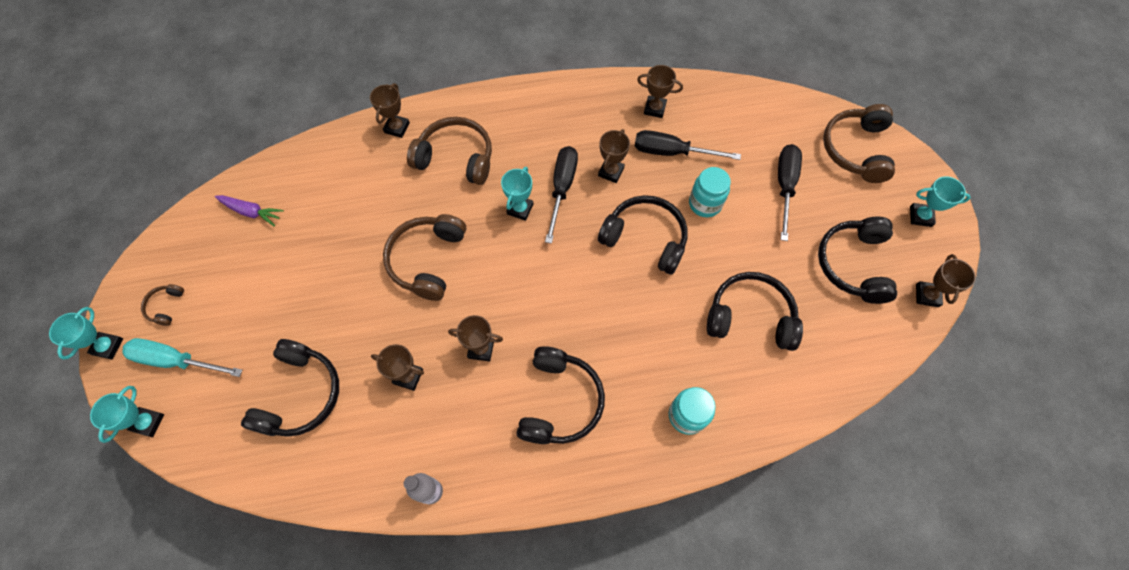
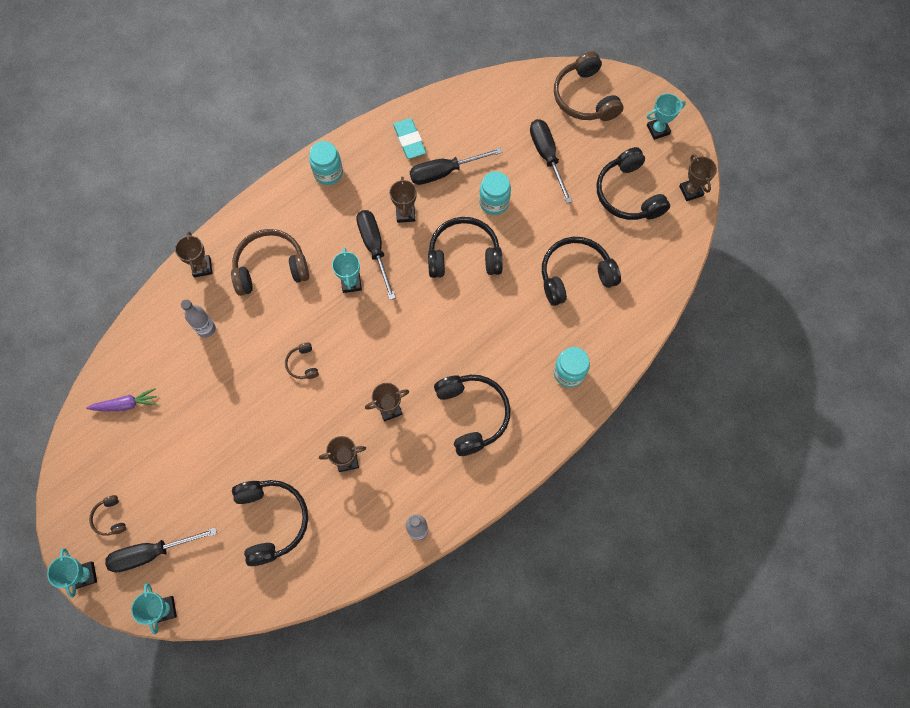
camera: 30 degrees left, 5 degrees up
(176, 360) = (152, 553): turquoise screwdriver -> black screwdriver
(364, 183) = (206, 329): none -> grey bottle
(427, 260) = (303, 364): brown headphones -> brown headphones, size x0.47
(561, 101) = (328, 173): none -> turquoise jar
(654, 108) = (409, 140): brown trophy -> turquoise eraser

